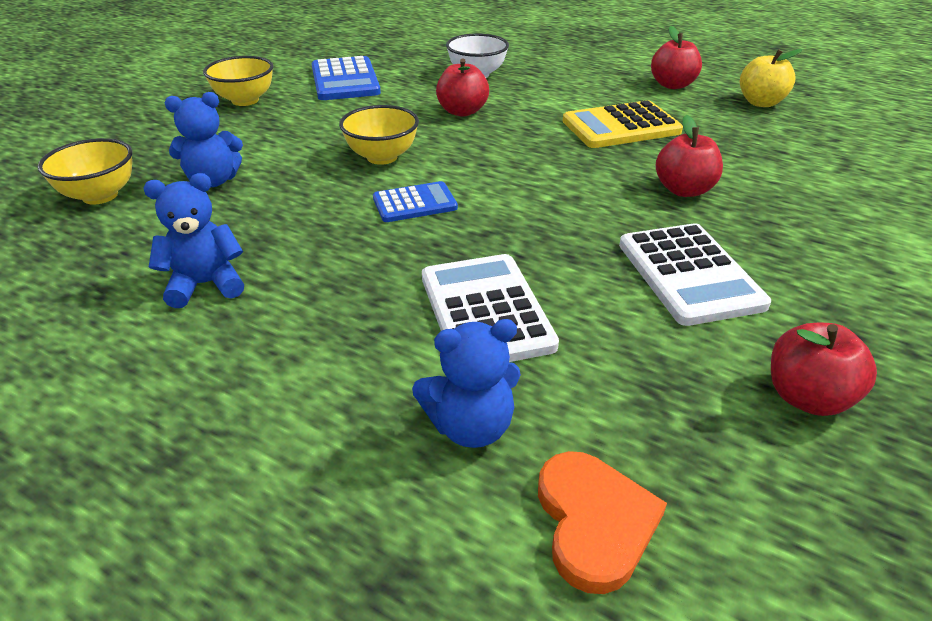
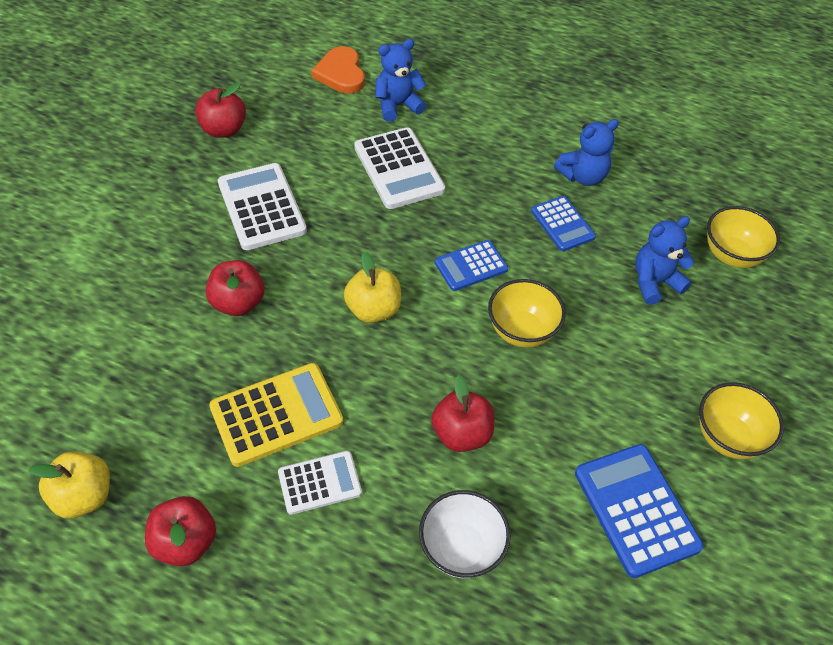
camera: 170 degrees right, 15 degrees up
(278, 233) = (562, 224): none -> blue calculator
(533, 178) = (373, 309): none -> yellow apple
(579, 99) = (319, 482): none -> white calculator

